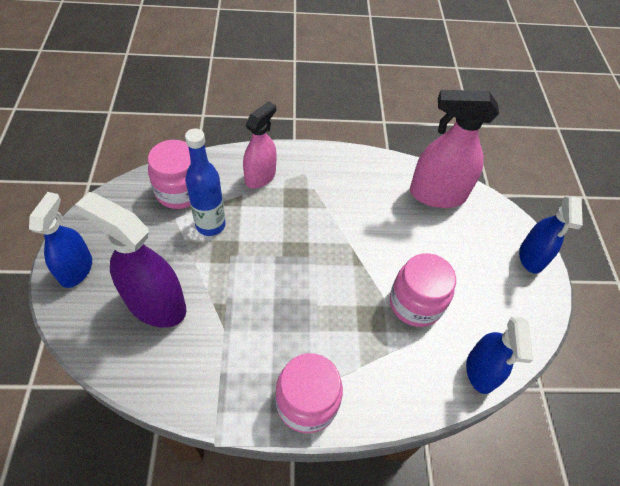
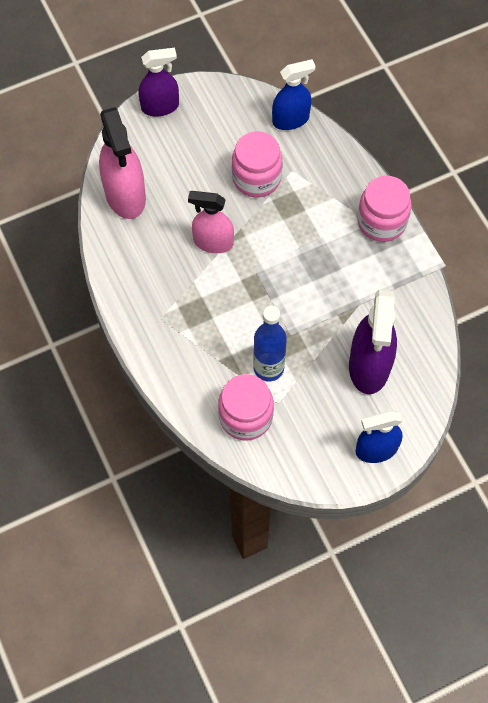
camera: 110 degrees left, 10 degrees up
(260, 177) = (187, 355): pink spray bottle -> pink spray bottle (213, 242)
(531, 257) = (160, 107): blue spray bottle -> purple spray bottle

